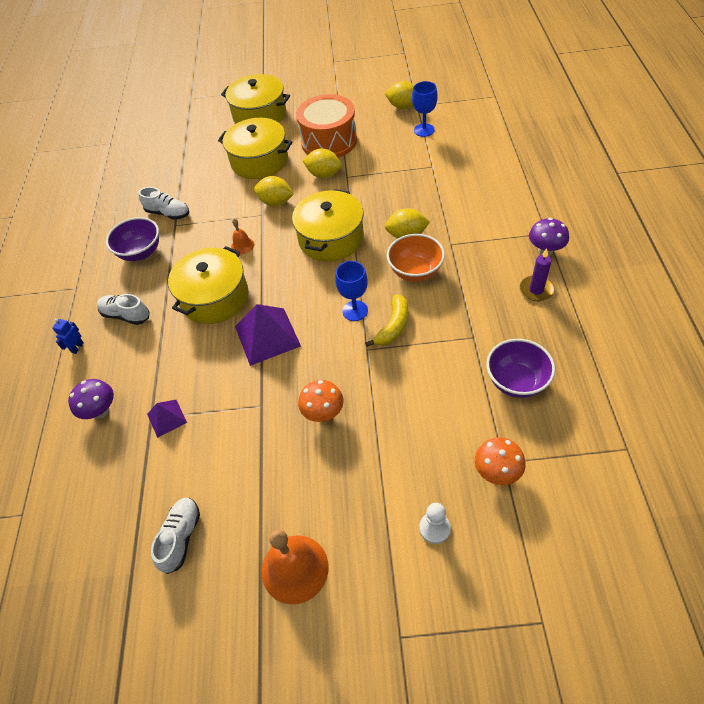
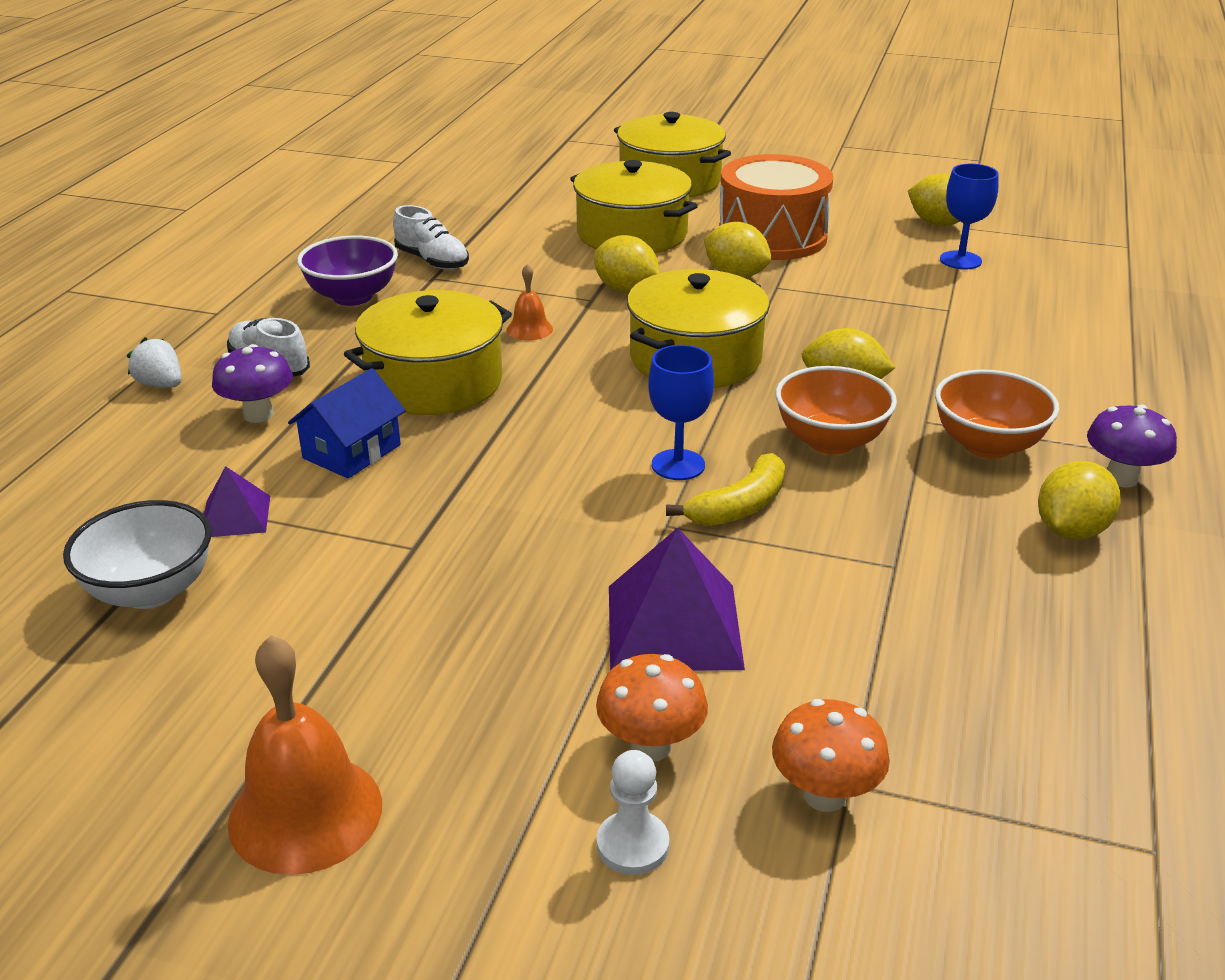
camera: 15 degrees right, 20 degrees down
(77, 347) = (161, 385): blue robot -> white strawberry
(101, 411) = (134, 475): purple mushroom -> purple mushroom (258, 415)
(153, 478) = (151, 591): none -> white bowl
(181, 537) = (132, 692): white shoe -> none
(199, 357) = (352, 451): none -> blue house
(267, 336) = (491, 456): purple pyramid -> purple pyramid (673, 626)
(323, 413) = (522, 592): orange mushroom -> orange mushroom (651, 746)
(483, 250) = (987, 445): none -> orange bowl
(516, 381) = (950, 660): purple bowl -> none
(536, 290) = (1071, 531): purple candle -> yellow lemon

